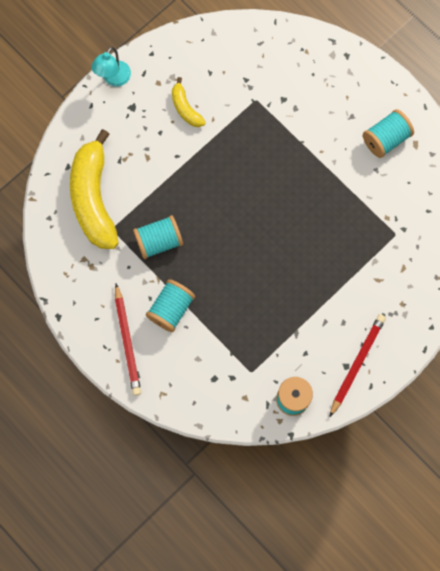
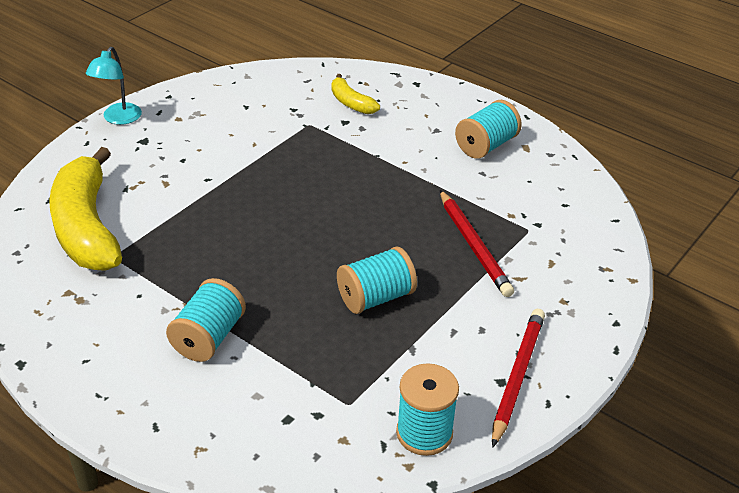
camera: 10 degrees left, 35 degrees down
(127, 342) = (136, 385): red pencil -> red pencil (473, 246)
(159, 241) = (185, 264): turquoise spool -> turquoise spool (376, 297)
(185, 108) = (216, 137): yellow banana -> yellow banana (351, 103)

